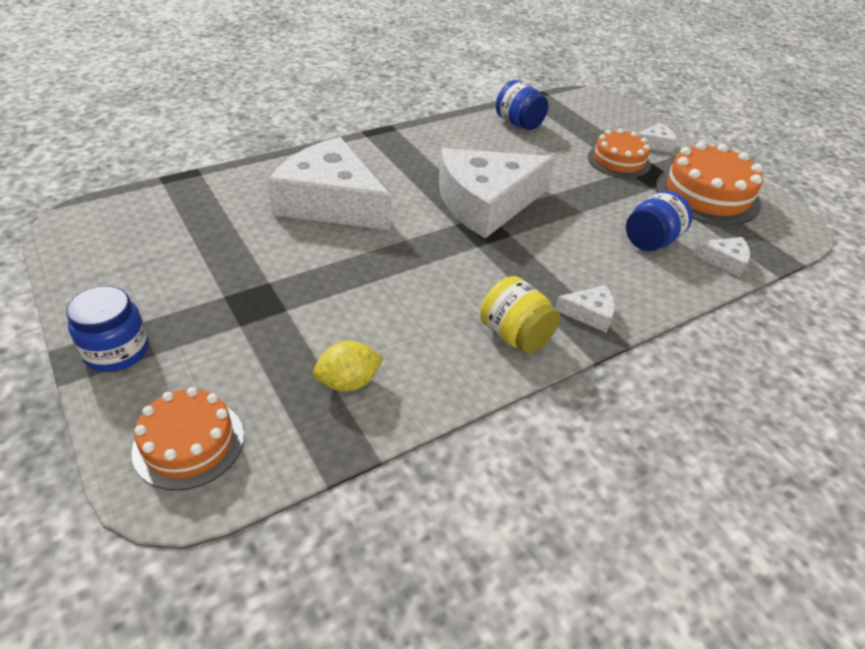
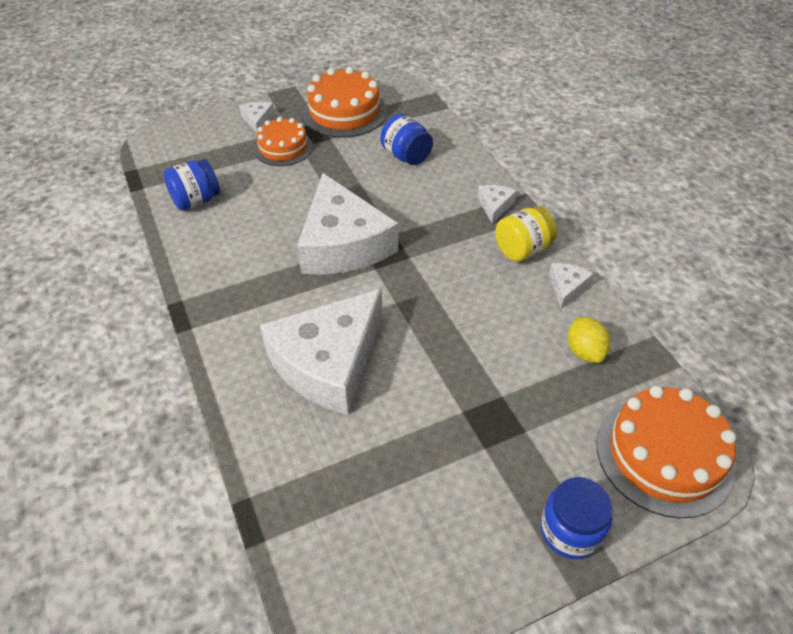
camera: 80 degrees left, 5 degrees up
(189, 443) = (664, 455): orange cake -> orange cake, size x1.54
(724, 260) = (431, 126): white cheese -> white cheese (567, 287)

